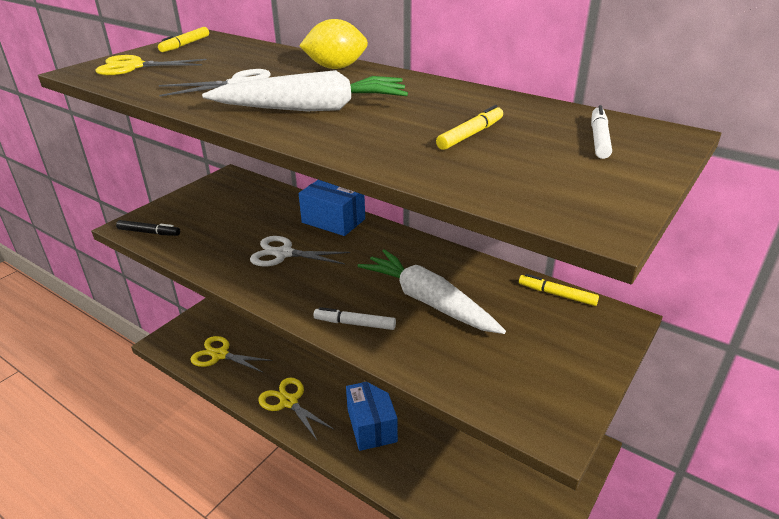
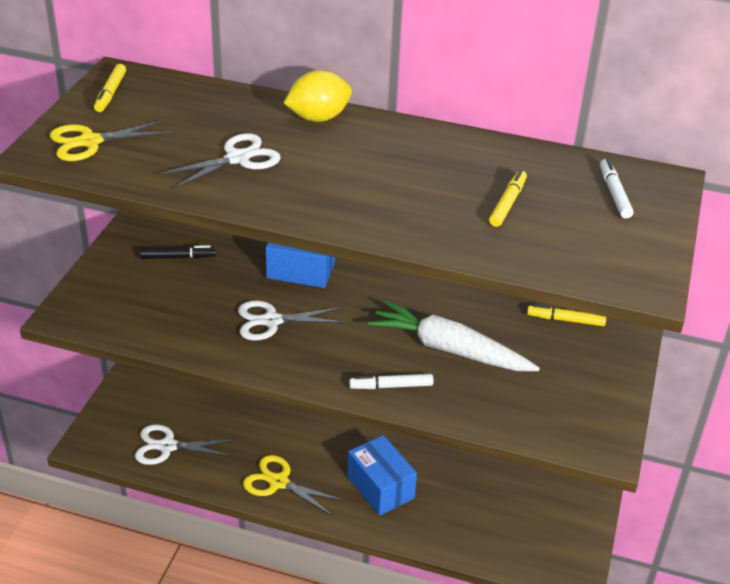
camera: 20 degrees left, 5 degrees up
(149, 232) = (96, 320): black marker -> black marker (178, 257)
(220, 355) = (167, 446): yellow scissors -> white scissors
(313, 109) = (343, 187): white carrot -> none

